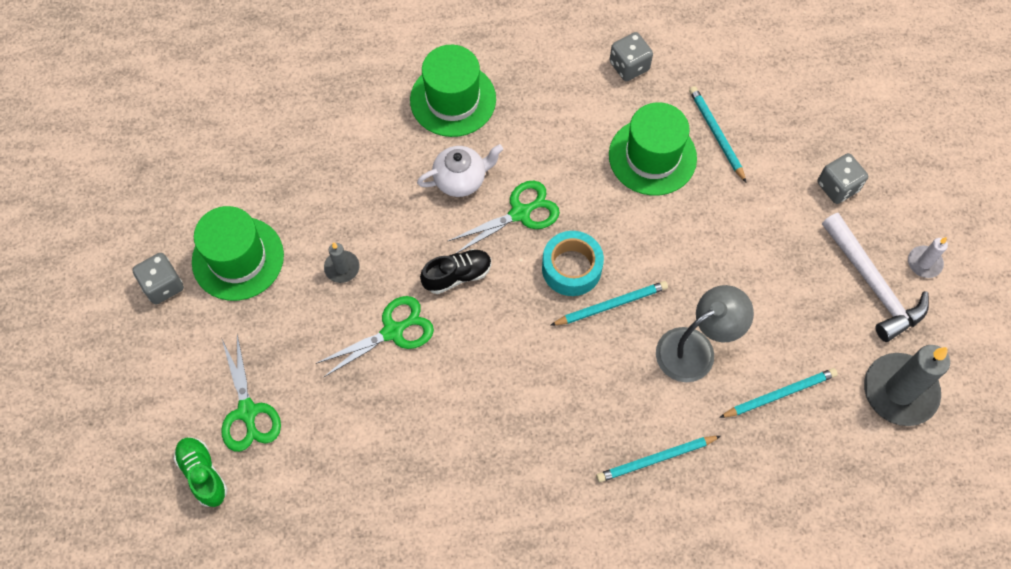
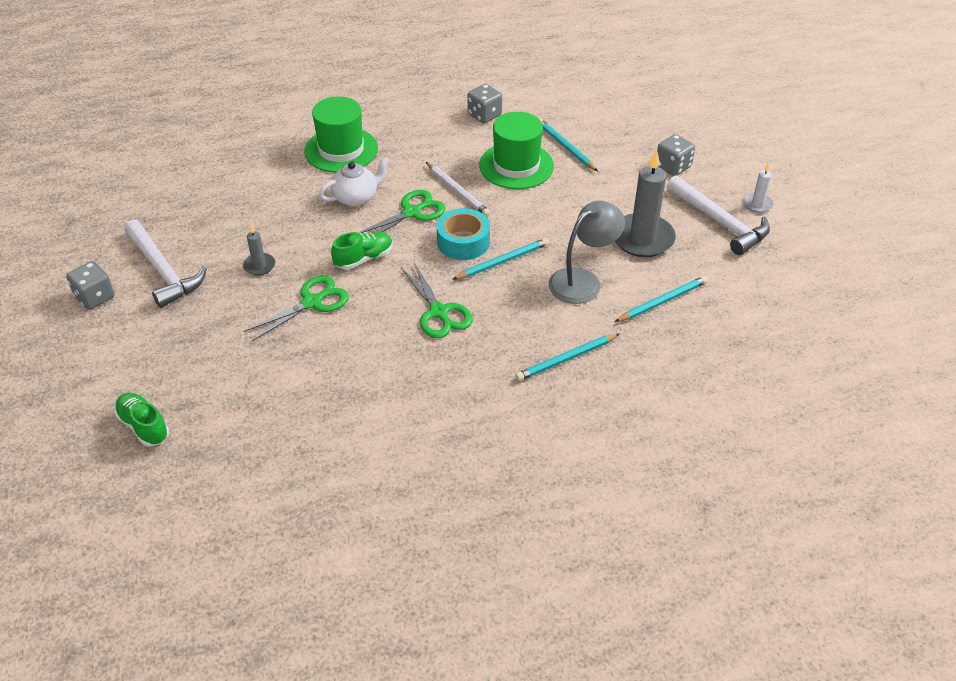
camera: 10 degrees left, 20 degrees down
(238, 258) = (163, 271): green hat -> white hammer
(247, 412) = (183, 375): green scissors -> green scissors (439, 312)
(457, 275) = (364, 258): black shoe -> green shoe
(577, 187) = (457, 191): none -> white pencil
(899, 391) = (763, 286): grey candle -> grey candle (642, 238)

